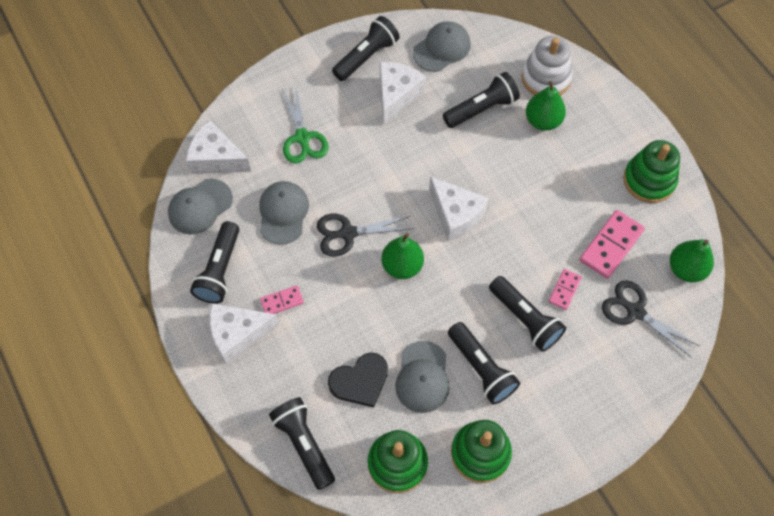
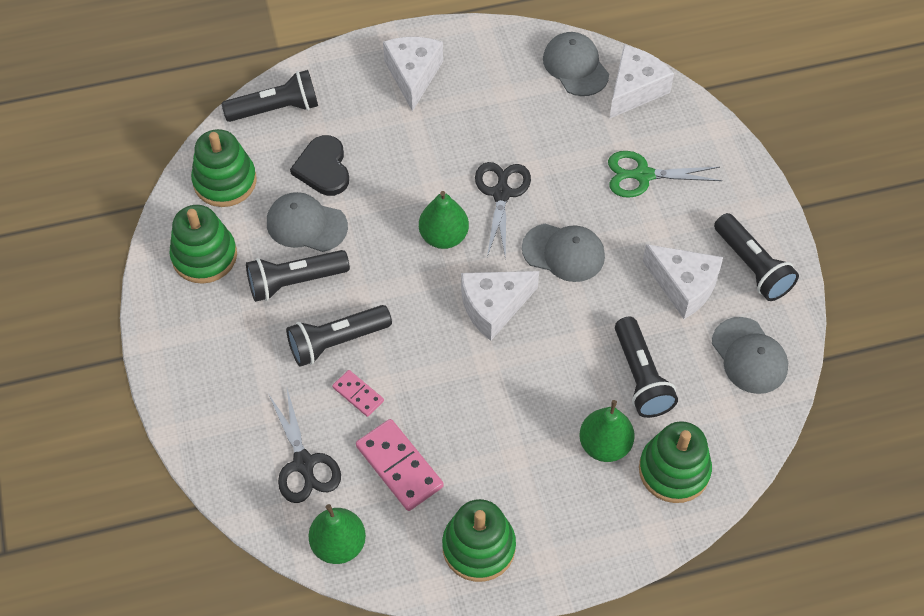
camera: 105 degrees right, 5 degrees down
(220, 270) = (492, 71): black flashlight -> none
(282, 301) = (437, 118): pink domino -> none
(283, 213) = (545, 138): grey cap -> grey cap (563, 252)
(546, 78) = (674, 470): white stacking toy -> green stacking toy
(635, 311) = (304, 463): black scissors -> black scissors turned 105 degrees clockwise

